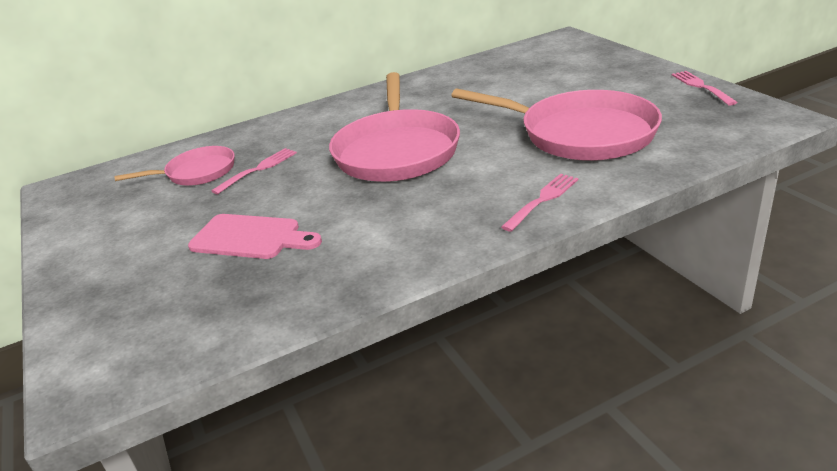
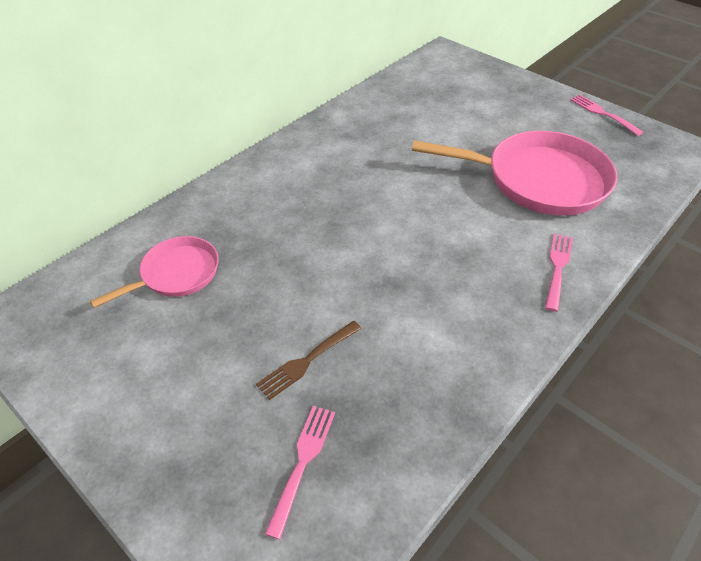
camera: 25 degrees left, 15 degrees up
(250, 238) = (307, 360): pink cutting board -> brown fork
(258, 169) = (247, 261): pink fork -> pink fork (303, 462)
(396, 151) = (380, 218): pink pan -> none

